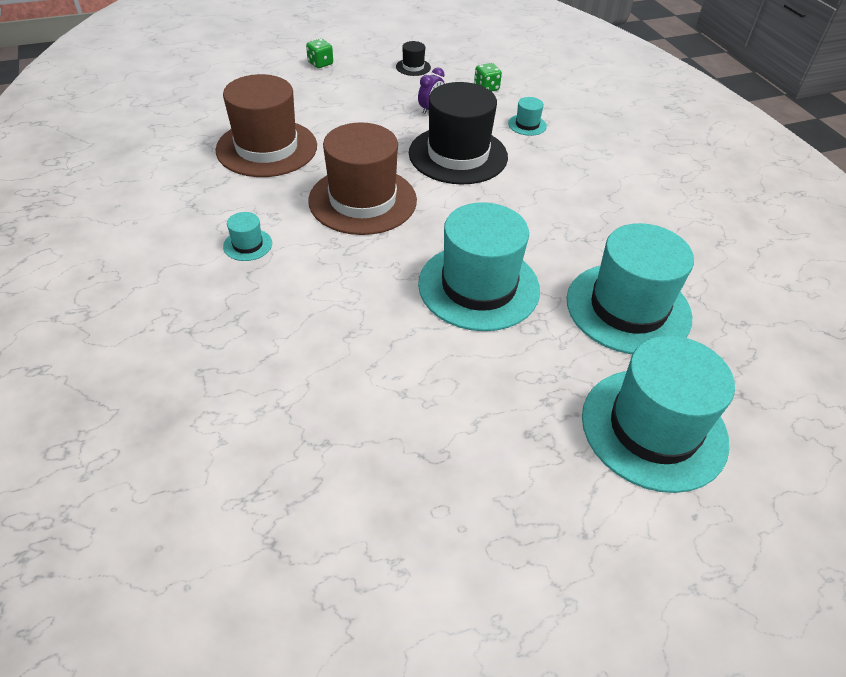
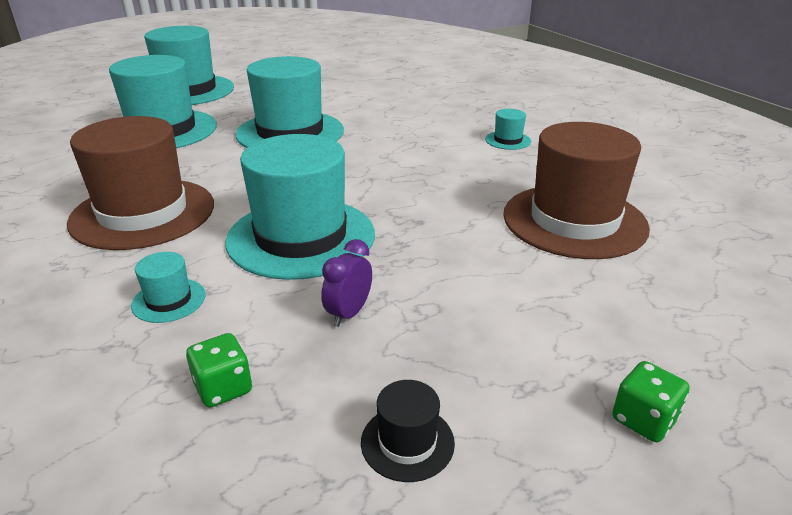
camera: 175 degrees right, 15 degrees down
(362, 200) = (416, 178): brown hat -> brown hat (143, 213)
(458, 155) = (301, 237): black hat -> turquoise hat

